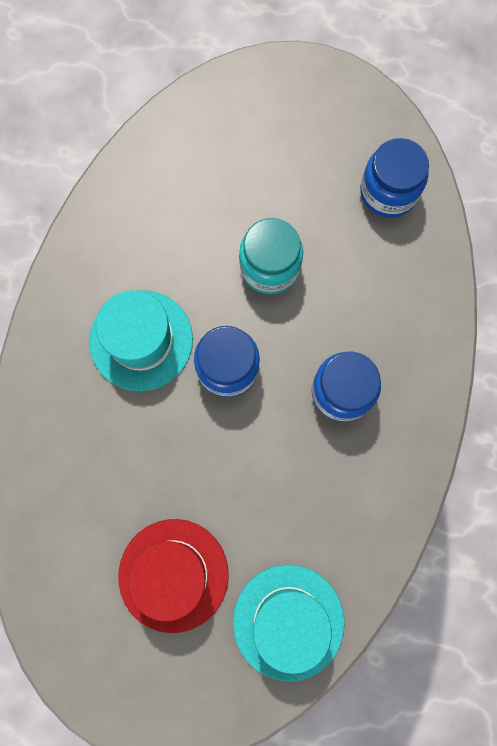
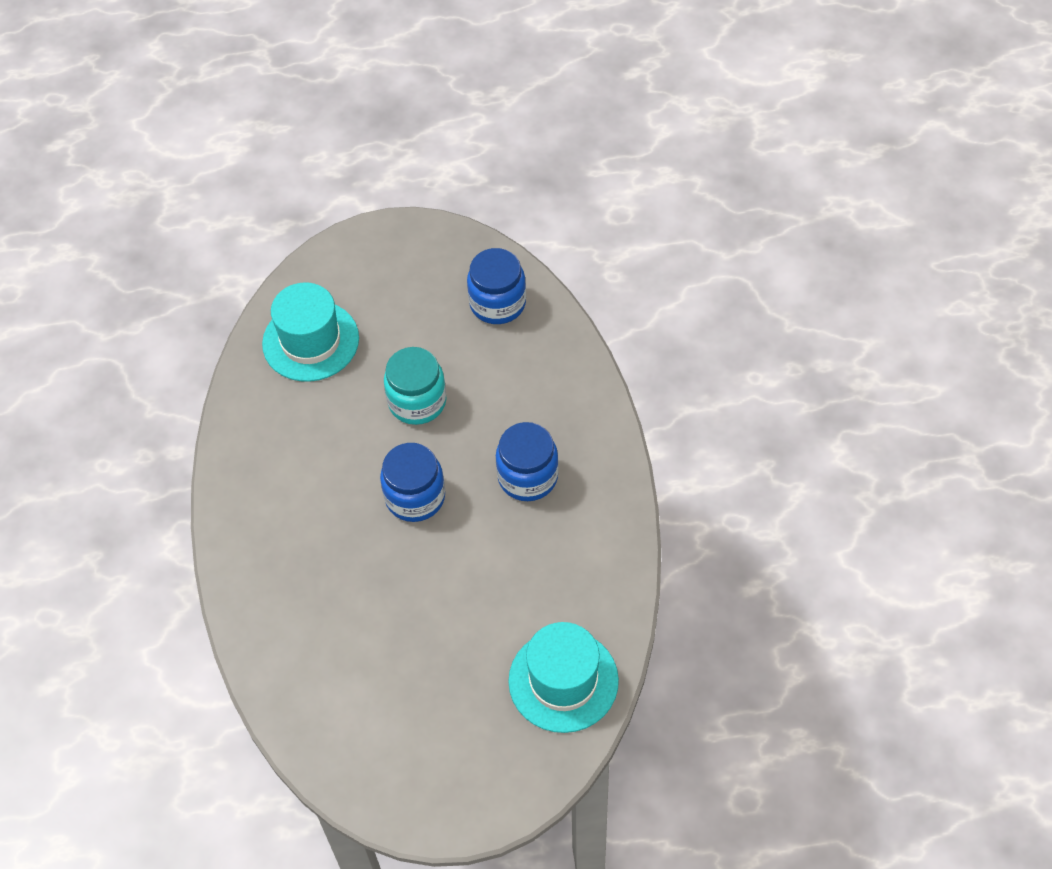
camera: 20 degrees left, 20 degrees down
(141, 340) = (324, 505): turquoise hat -> turquoise hat (310, 341)
(173, 575) = (440, 685): red hat -> none

